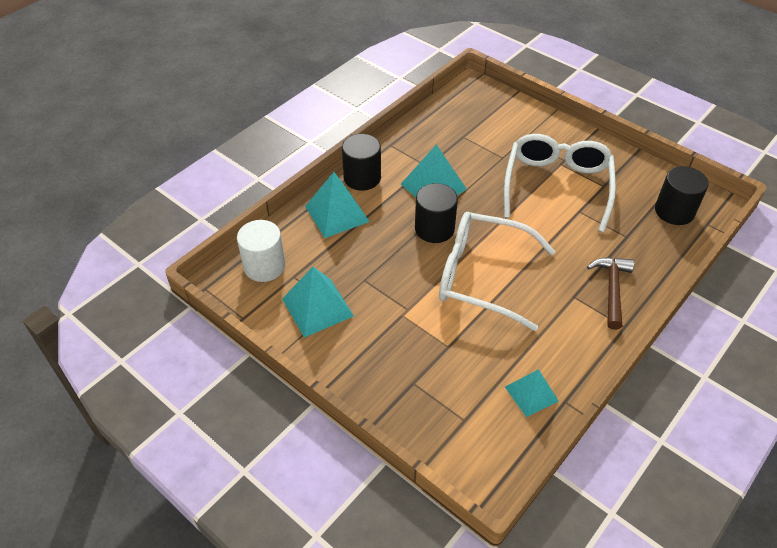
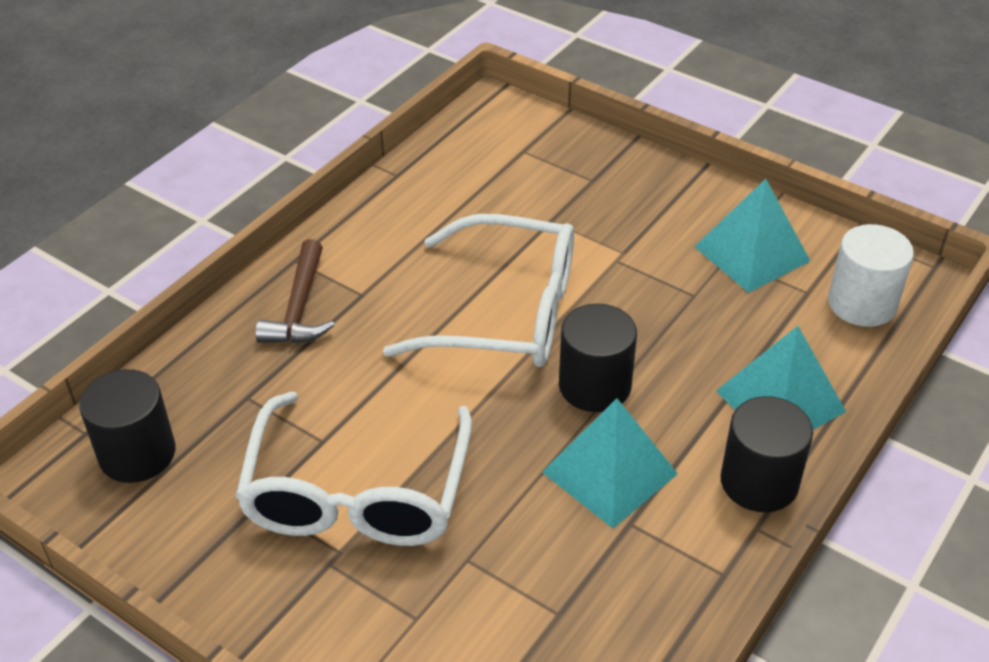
camera: 175 degrees right, 5 degrees down
(531, 393) = (439, 179): turquoise pyramid -> none

